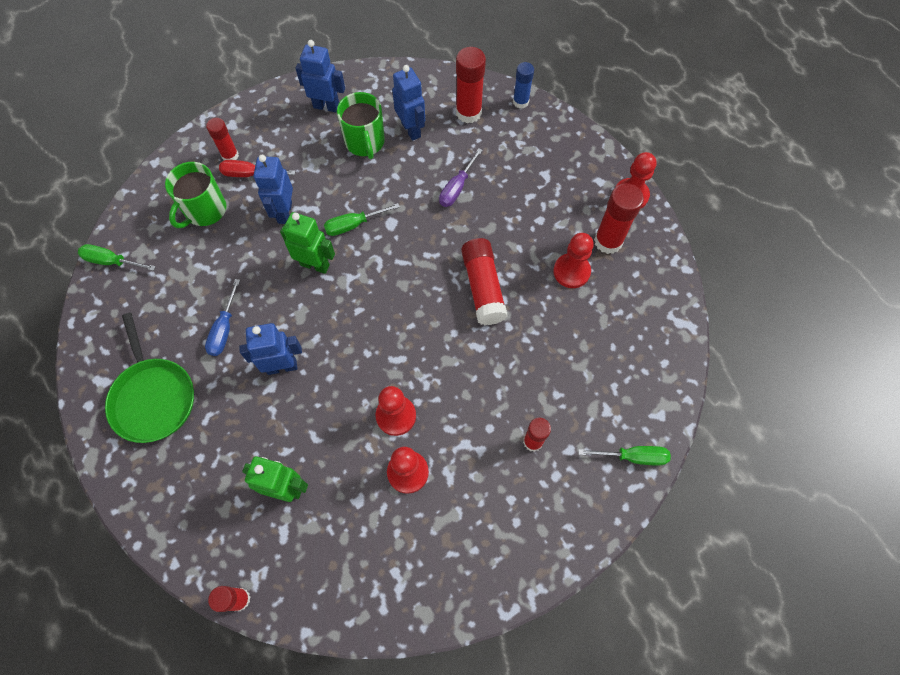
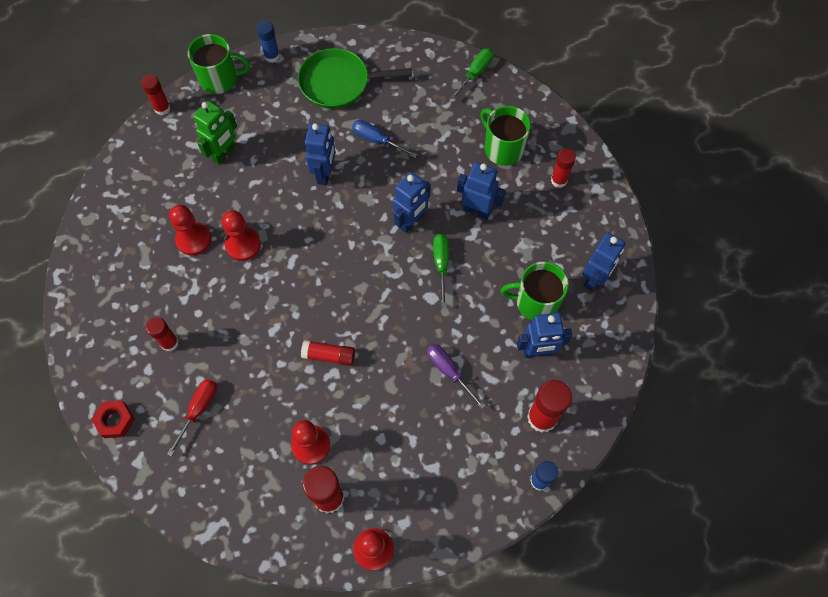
camera: 110 degrees right, 0 degrees up
(127, 493) = (272, 56): none -> blue glue stick
(176, 544) = (220, 79): none -> green mug
(249, 174) = (531, 191): red screwdriver -> red screwdriver (199, 409)
(315, 265) = (411, 221): green robot -> blue robot
(483, 287) = (329, 356): red glue stick -> red glue stick, size x0.62
(633, 457) = (115, 421): green screwdriver -> red nut

